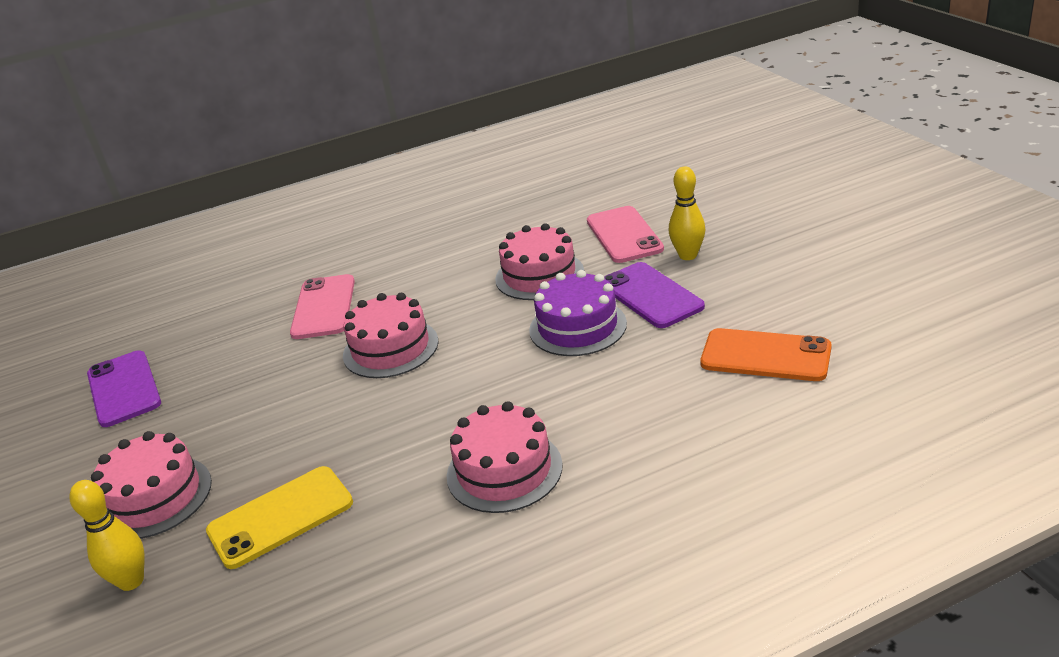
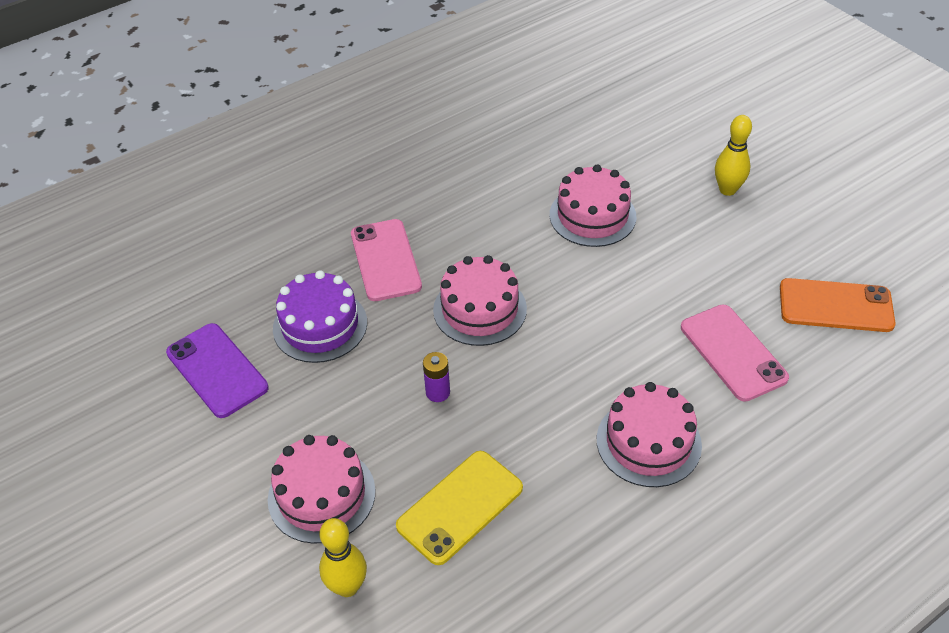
camera: 15 degrees left, 15 degrees up
(313, 415) = (438, 392): none -> purple battery
(577, 327) = (654, 278): purple cake -> purple cake (320, 325)
(624, 235) = (657, 164): pink phone -> pink phone (733, 352)
(650, 295) = (709, 239): purple phone -> none

